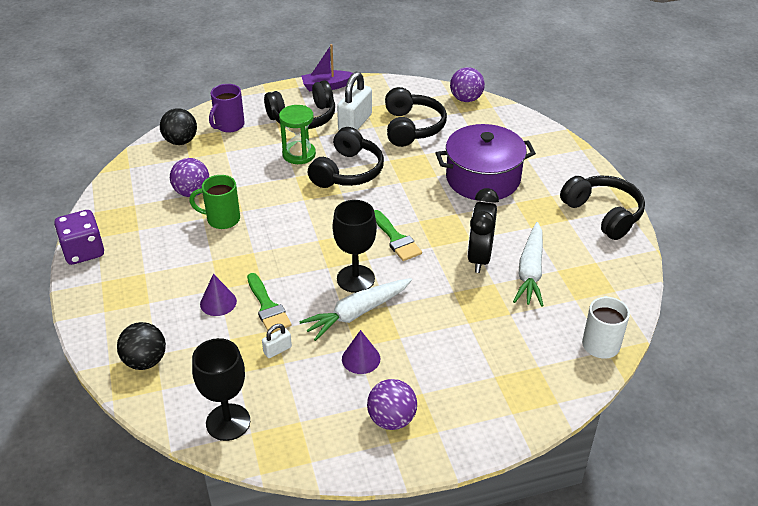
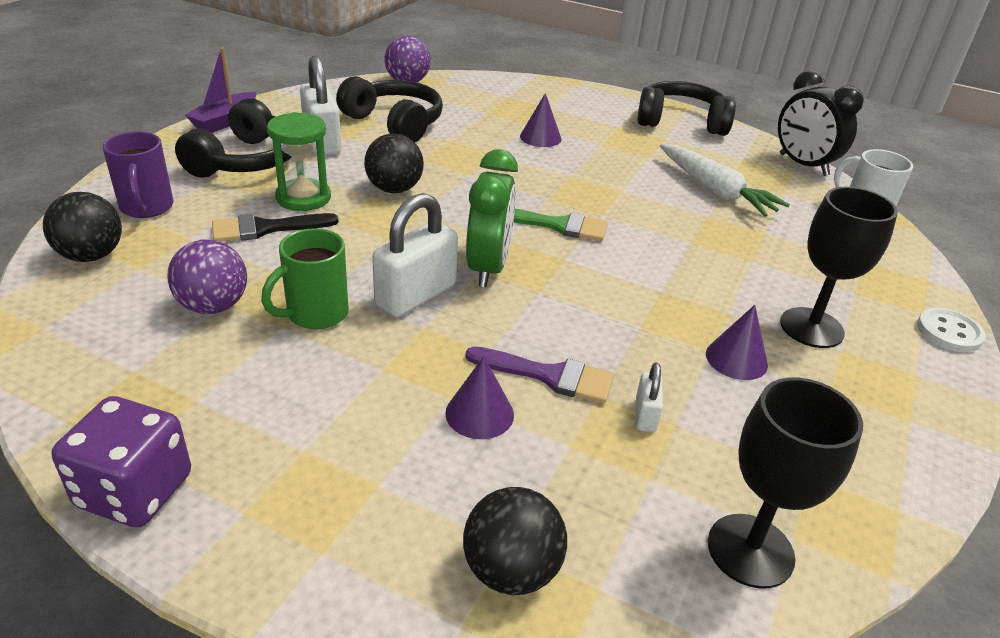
camera: 50 degrees left, 5 degrees down
(260, 163) = (265, 228): none -> black brush
(268, 307) = (550, 376): green brush -> purple brush
(272, 235) = (416, 295): none -> white padlock
(324, 241) = (488, 268): none -> green clock
(348, 172) = (394, 189): black headphones -> black ball
(355, 279) = (587, 285): black goblet -> black goblet (811, 328)
(357, 313) = (650, 317): white carrot -> none
(391, 419) = (869, 396): purple ball -> none
(479, 258) = (658, 201): black clock -> black clock (803, 165)
(483, 178) = (540, 137): purple pot -> purple cone
(504, 430) = (949, 332): none -> white button

